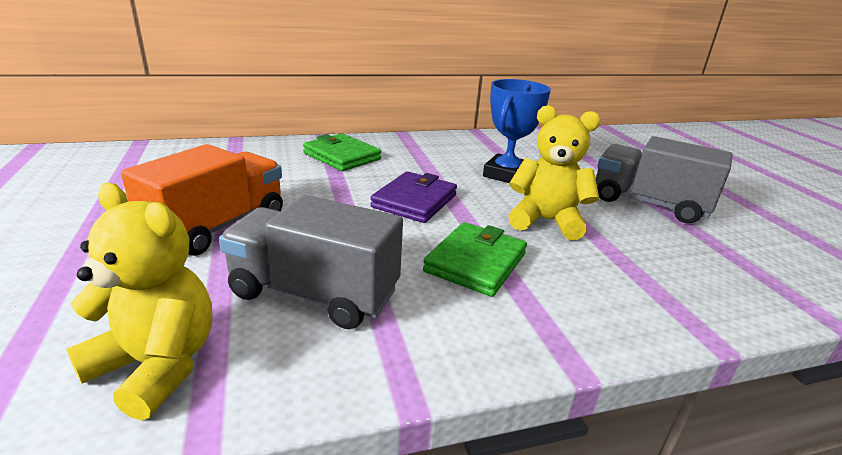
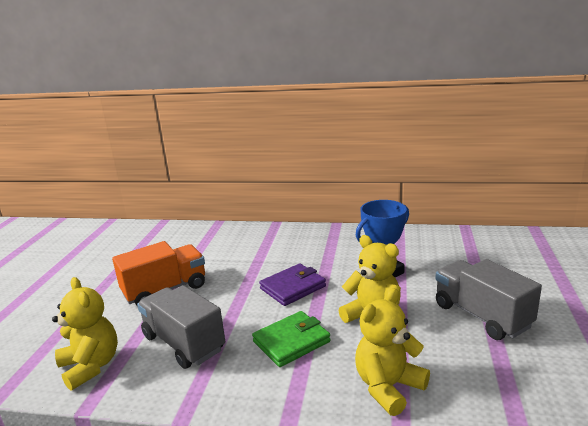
camera: 30 degrees right, 5 degrees down
(342, 156) = (274, 243): green wallet -> none
(643, 292) = (388, 387): none -> yellow teddy bear

